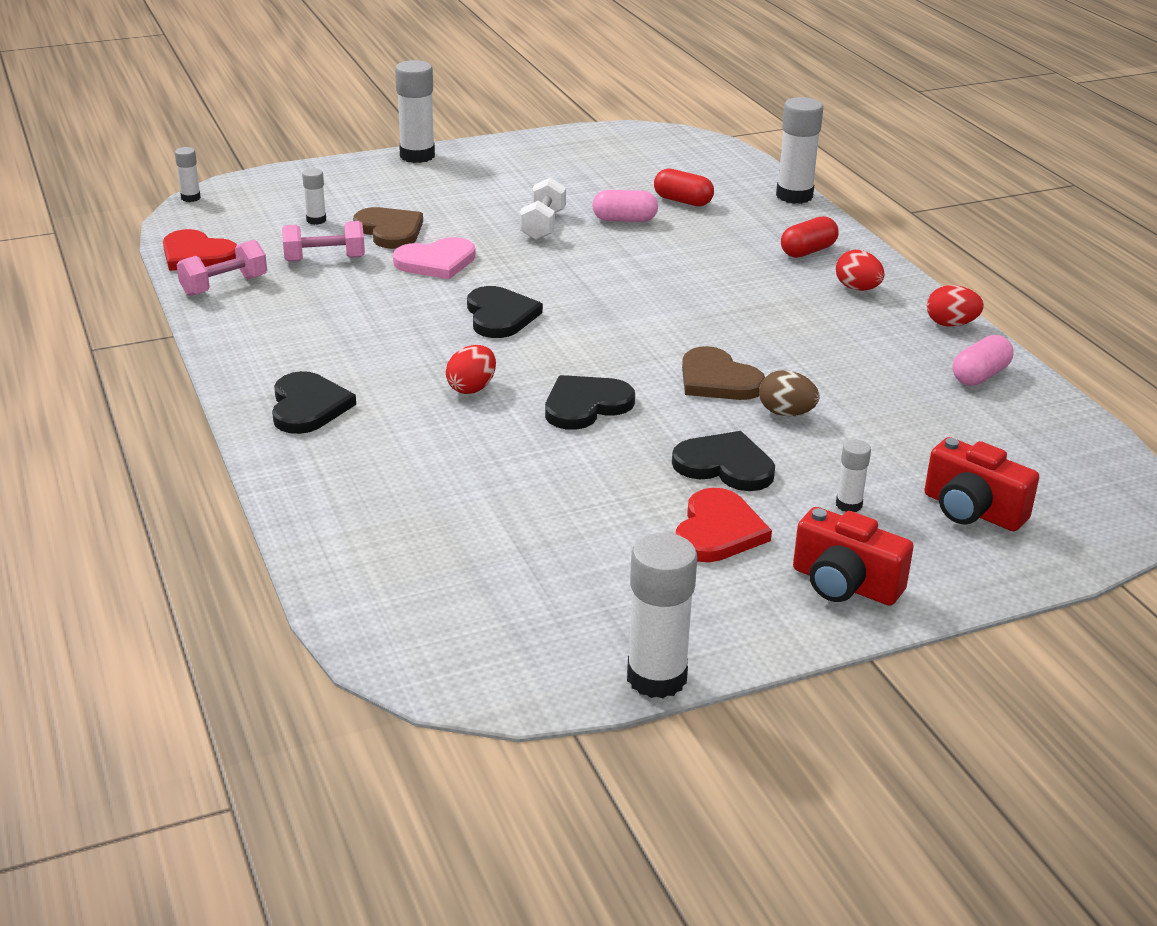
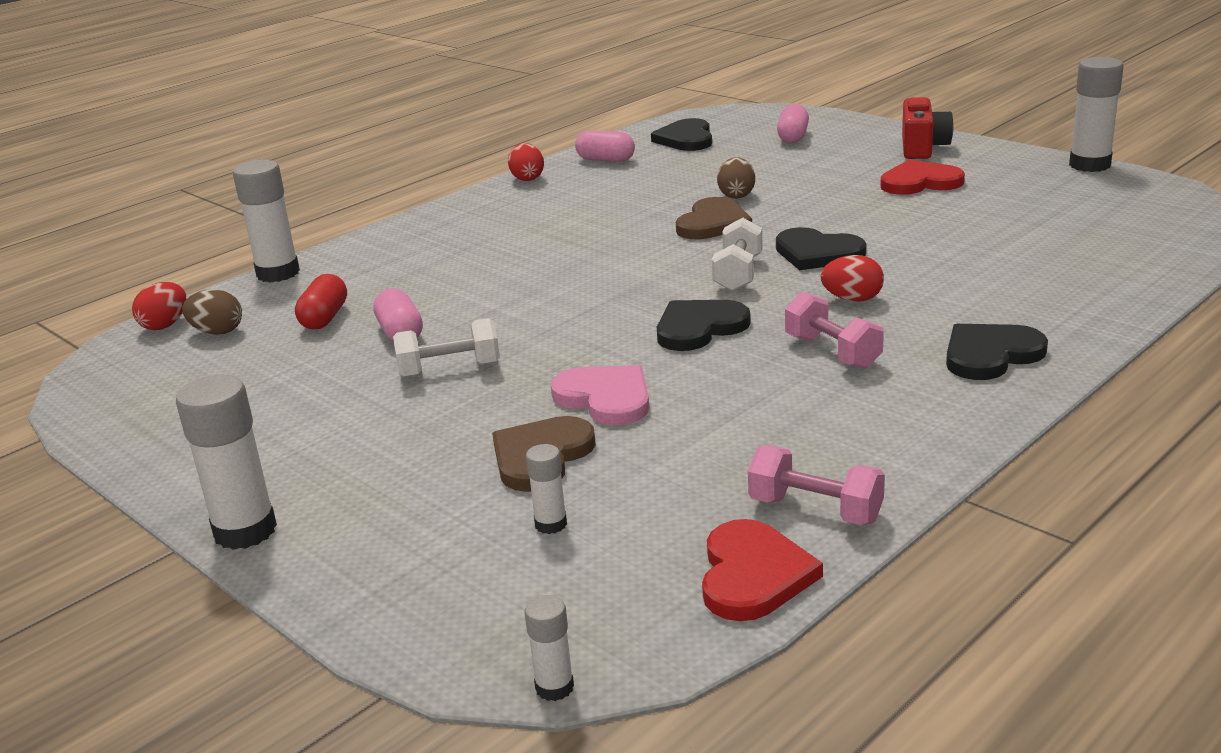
camera: 110 degrees left, 5 degrees down
(324, 259) = (666, 470): pink dumbbell -> pink dumbbell (832, 352)
(583, 358) = (738, 274): none -> white dumbbell
(698, 169) = (217, 332): none -> brown egg
(725, 465) = (837, 196): black heart -> black heart (686, 139)
(808, 251) = (420, 243): red capsule -> none
(848, 505) = (833, 161): white glue stick -> none
(857, 288) = (487, 213): red egg -> red egg (165, 325)
(972, 511) = (793, 137): red camera -> pink capsule

